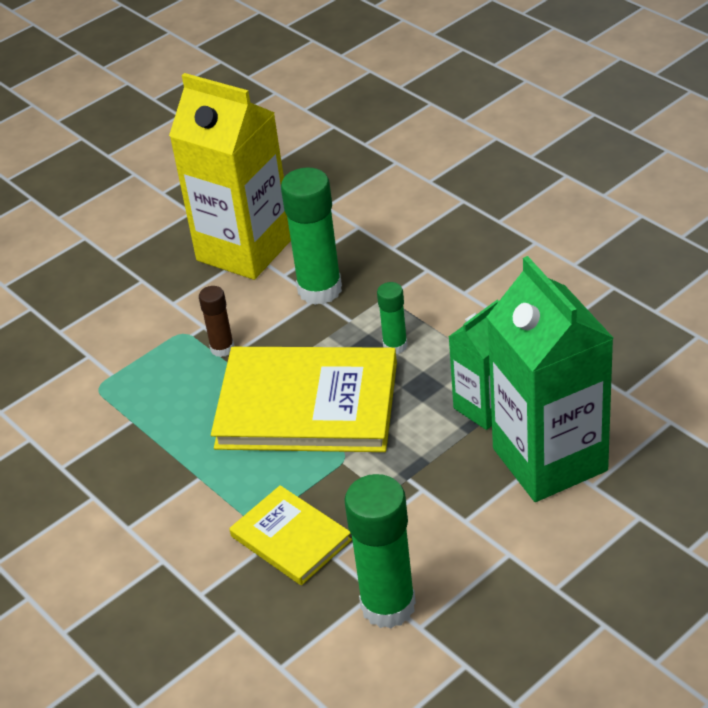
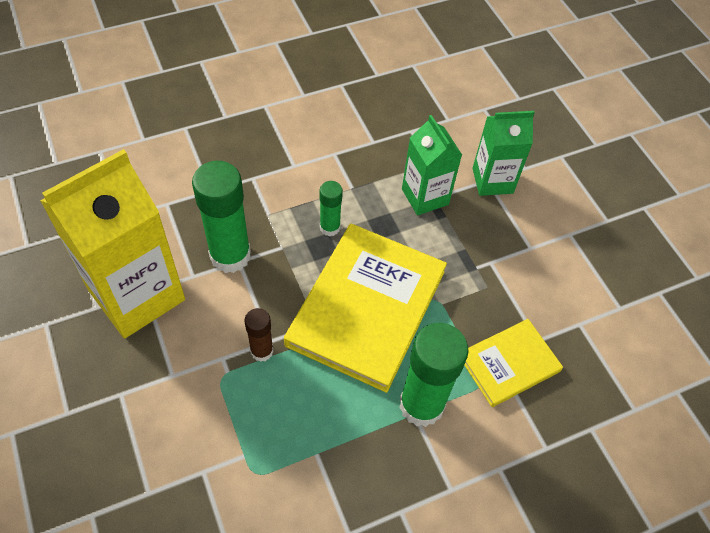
camera: 80 degrees left, 15 degrees up
(388, 606) = (596, 320): green glue stick -> green glue stick (421, 405)
(549, 459) = (492, 181): green carton -> green carton, size x0.57

